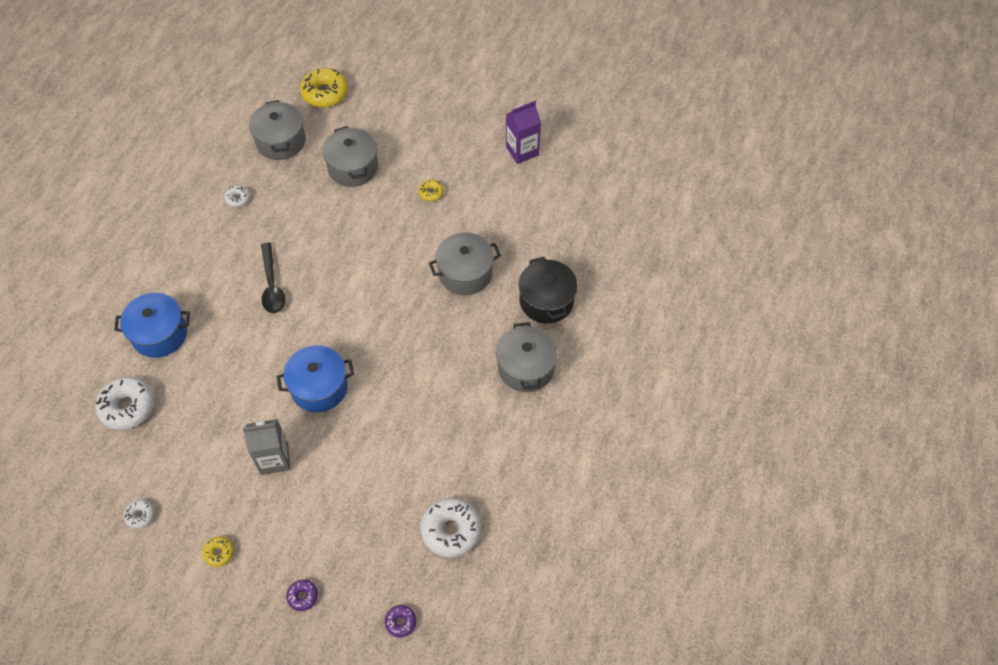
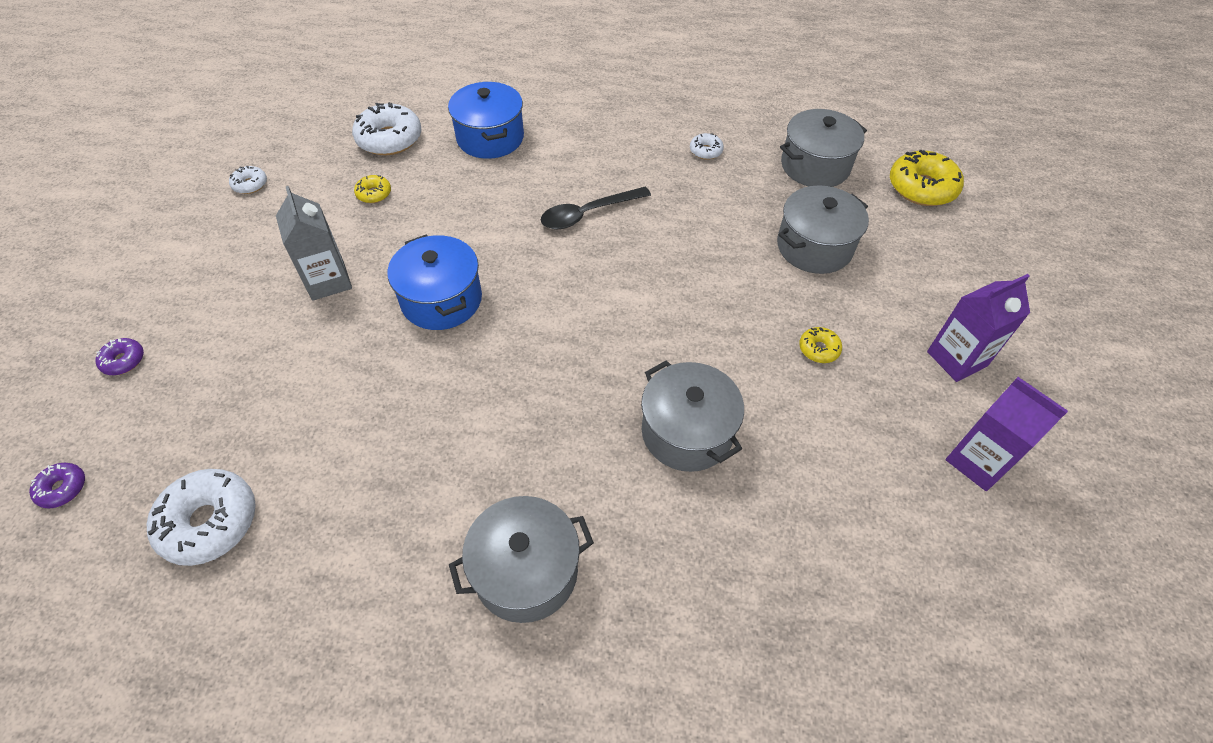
camera: 75 degrees right, 5 degrees down
(219, 553) = (196, 263): yellow donut -> yellow donut (374, 194)
(459, 132) = (956, 359): none -> purple carton
(546, 301) = (675, 576): black pot -> none

